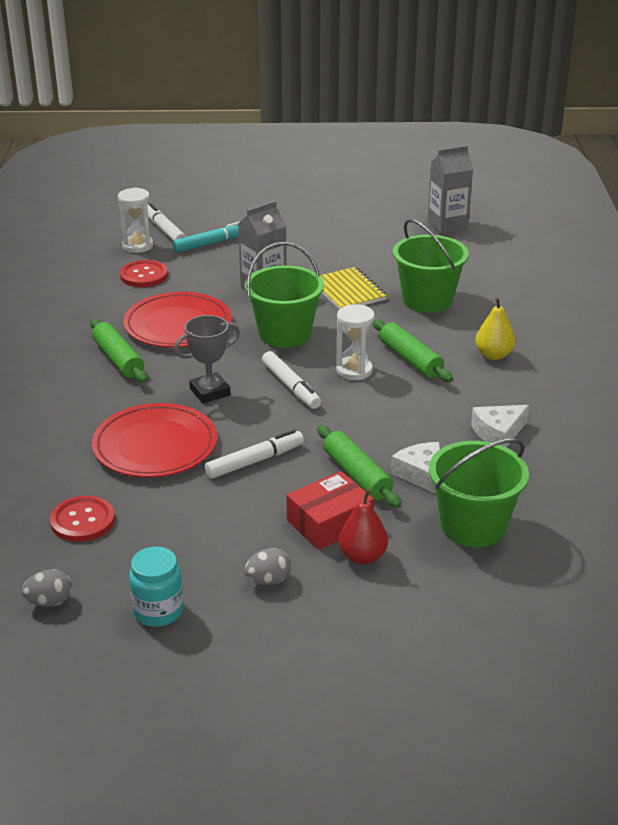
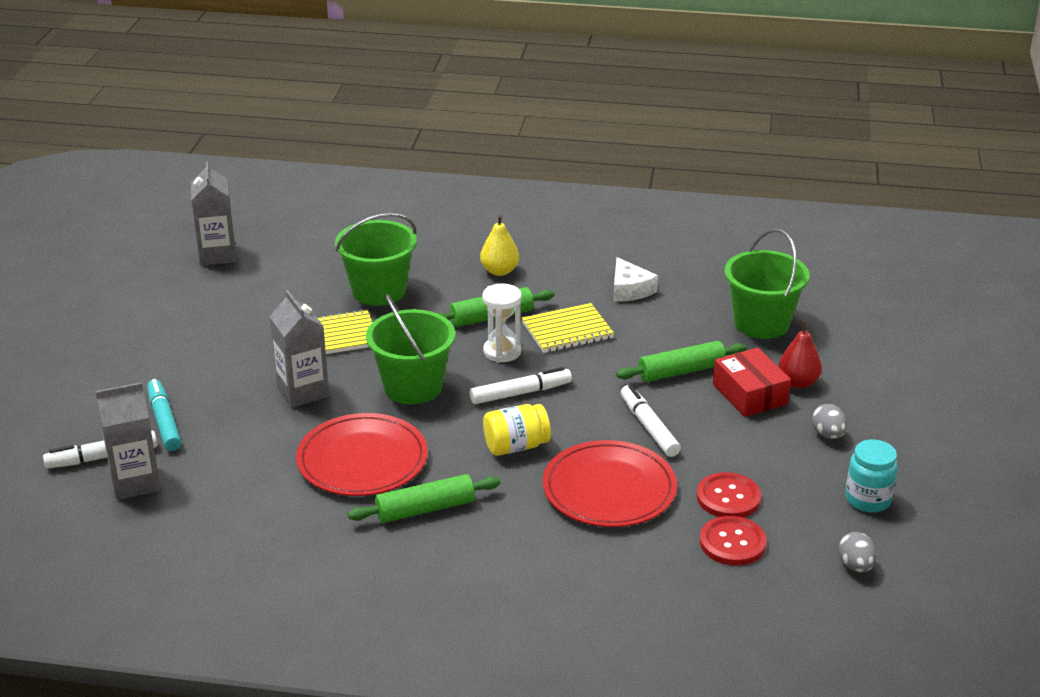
camera: 80 degrees left, 0 degrees up
(138, 246) = (135, 482): white hourglass -> grey carton
(144, 275) = (223, 481): red button -> red button (728, 498)
(210, 392) = (516, 446): grey trophy -> yellow jar
(404, 402) = (567, 330): none -> yellow notebook
(421, 474) = (685, 337): white cheese -> none

